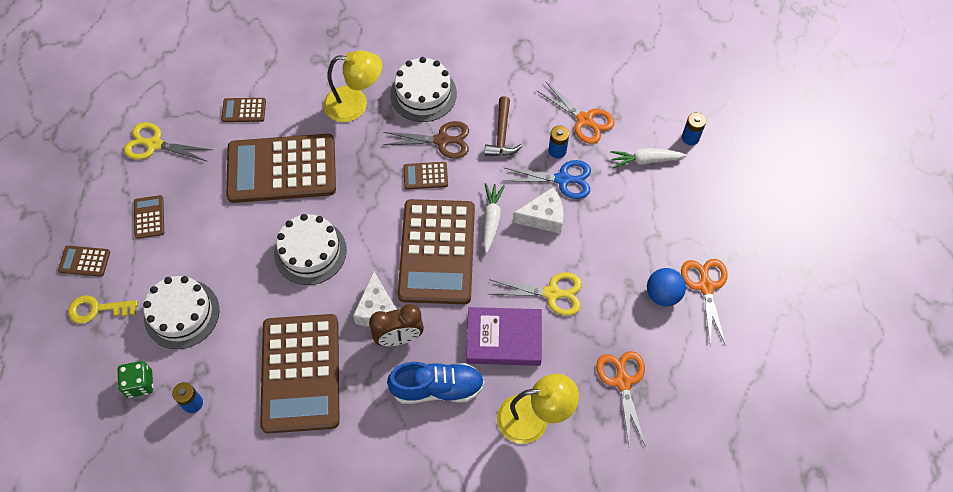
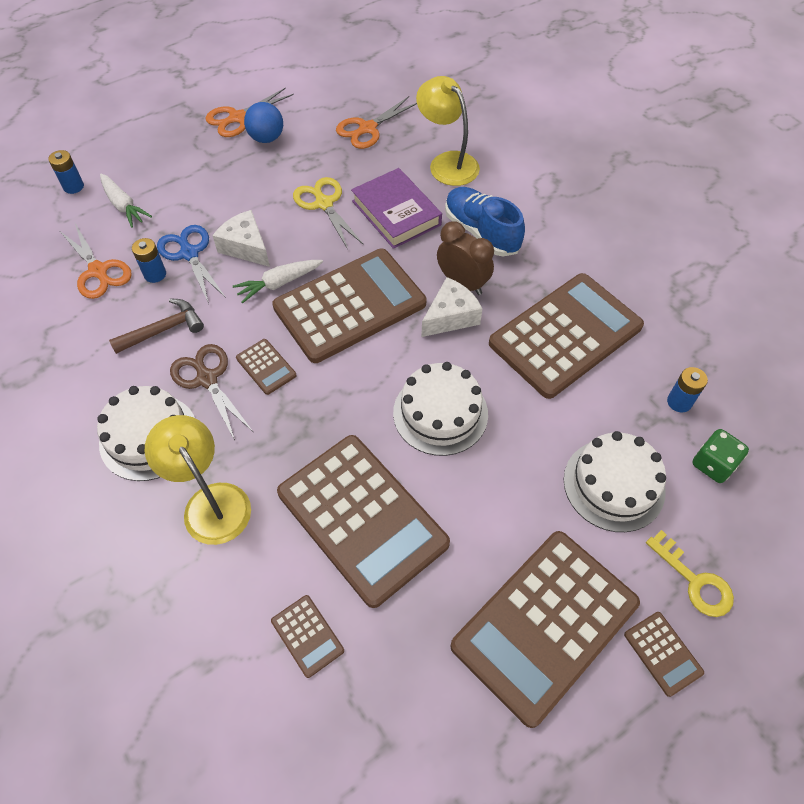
camera: 125 degrees left, 5 degrees down
(149, 217) = (545, 624): brown calculator -> brown calculator, size x2.45
(154, 144) = (444, 718): yellow scissors -> none
(585, 120) = (98, 271): orange scissors -> orange scissors turned 135 degrees clockwise

